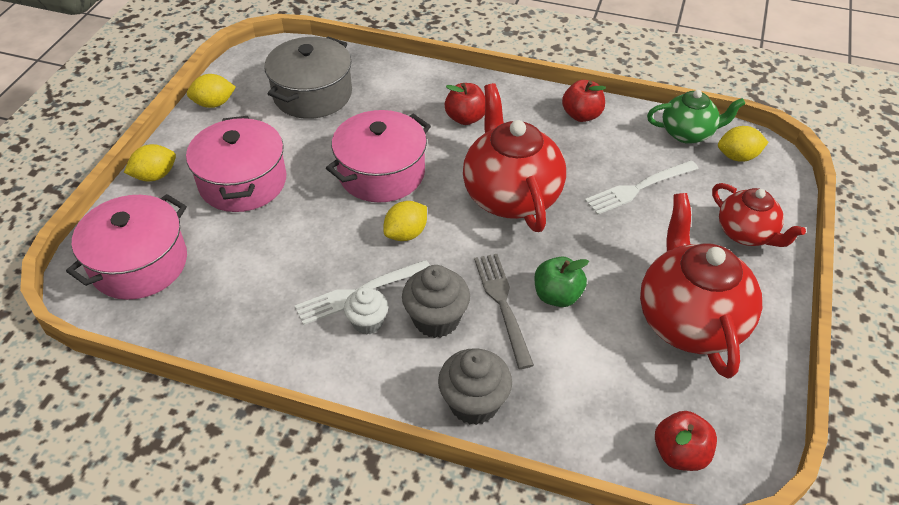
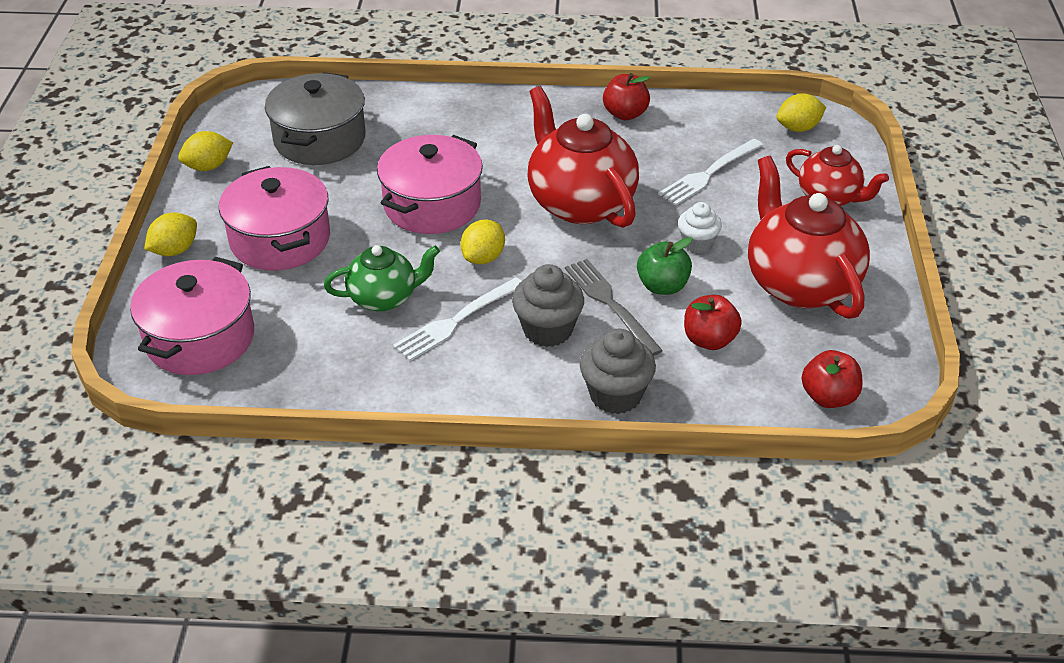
camera: 15 degrees left, 5 degrees down
(368, 322) = (477, 346): white cupcake -> white cupcake (697, 243)
(465, 118) = (502, 136): red apple -> red apple (709, 340)
(688, 133) = (741, 114): green teapot -> green teapot (384, 298)

